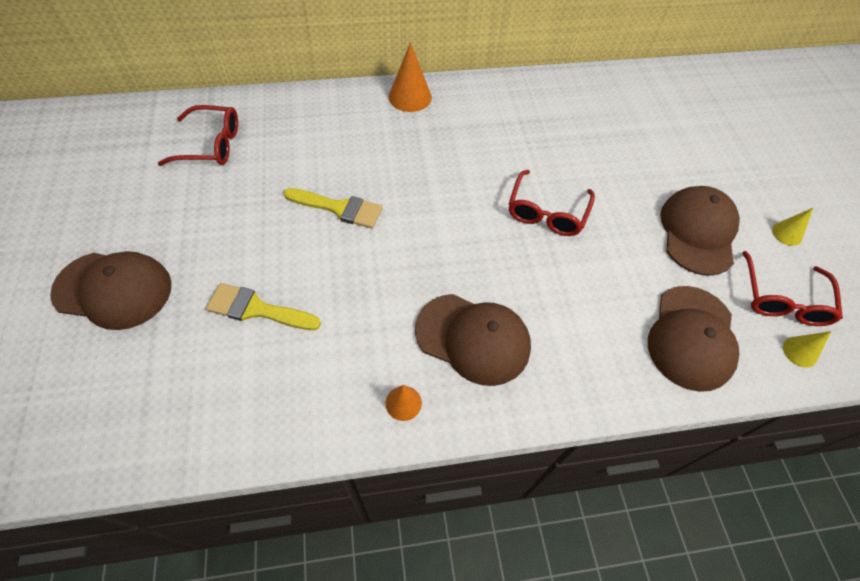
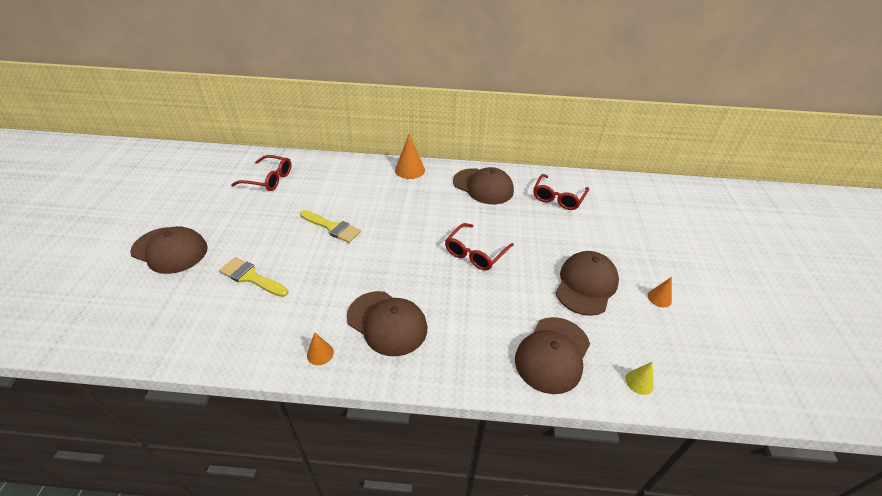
camera: 15 degrees right, 15 degrees down
(519, 108) = (483, 186): none -> brown cap
(782, 298) = (638, 342): red glasses -> red glasses (558, 197)
(787, 233) = (659, 298): yellow cone -> orange cone

